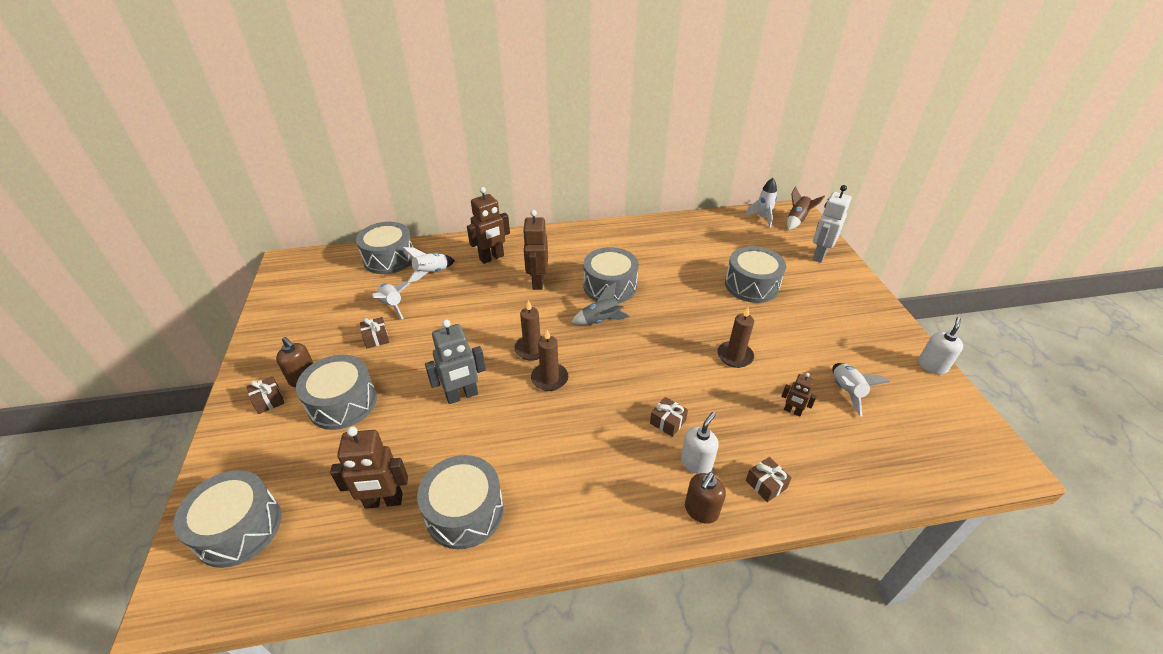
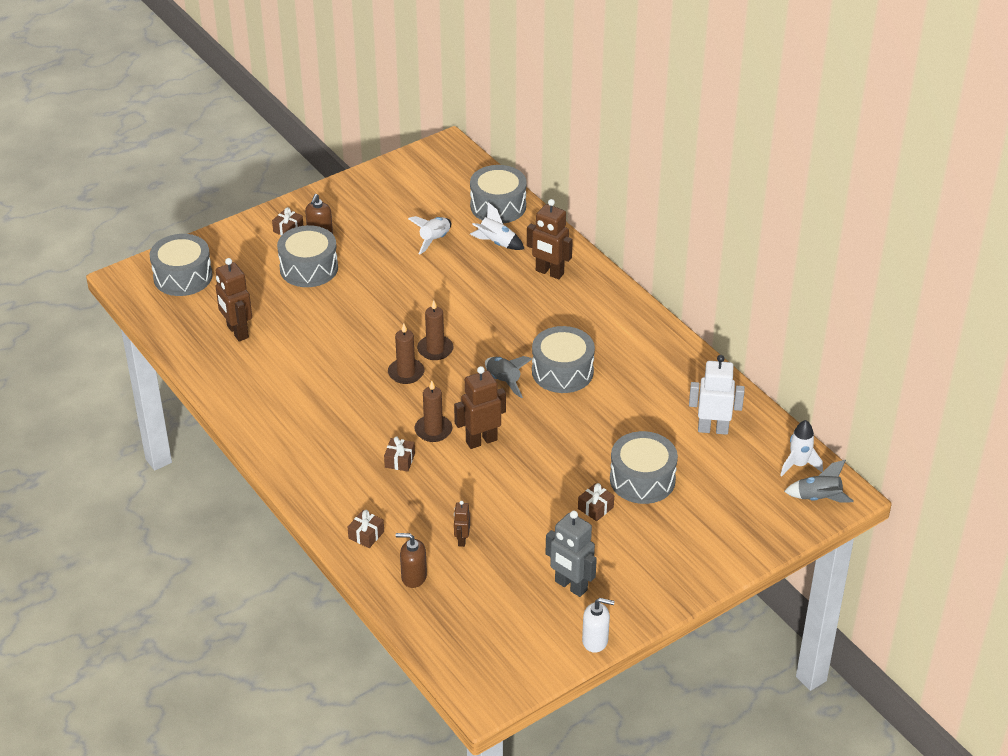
camera: 65 degrees right, 0 degrees up
(376, 338) = (388, 251): brown gift -> brown gift (595, 508)
(462, 395) = (355, 329): grey robot -> grey robot (570, 586)
(464, 512) = (250, 375): grey drum -> none
(537, 282) = (533, 318): brown robot -> brown robot (481, 441)
(696, 463) = (365, 488): white soap dispenser -> none
(701, 510) = (319, 501): brown soap dispenser -> brown soap dispenser (413, 577)
(735, 356) = (513, 487): brown candle -> brown candle (433, 430)
(797, 220) = (819, 498): brown rocket -> grey rocket
(819, 255) = (748, 529): white robot -> white robot (713, 429)
(846, 391) = (512, 576): white rocket -> none

